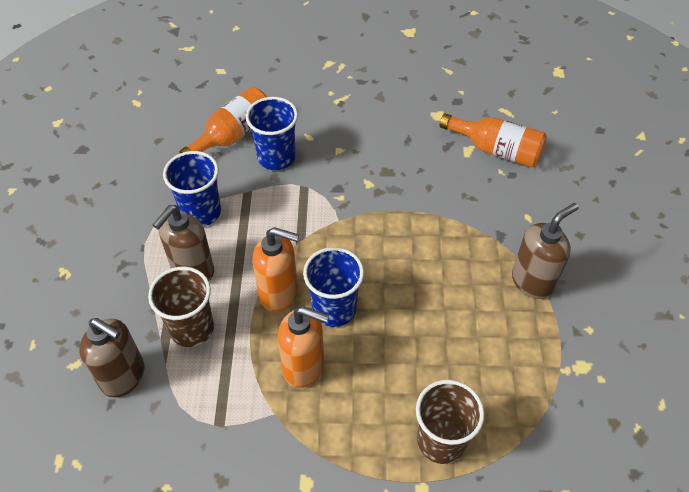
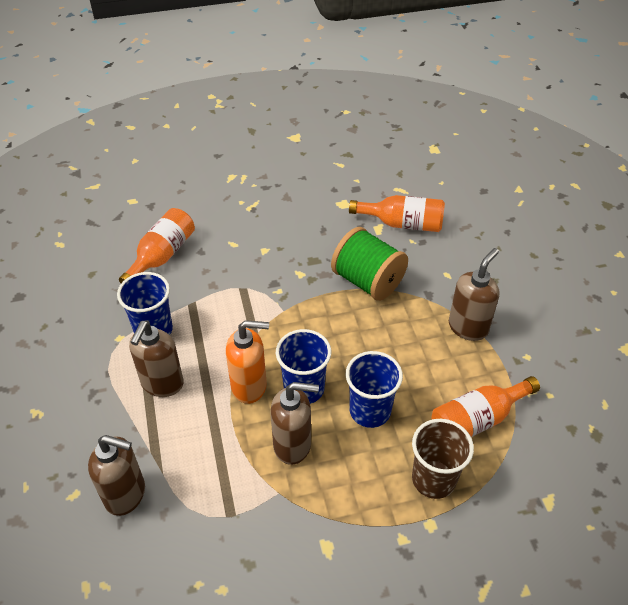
camera: 15 degrees left, 5 degrees down
(191, 328) = (177, 435): brown cup -> none
(276, 157) = (209, 267): blue cup -> blue cup (370, 411)
(304, 367) = (293, 445): orange soap dispenser -> brown soap dispenser
(438, 206) = (368, 281): none -> green spool
(509, 387) = (477, 420): none -> orange bottle

